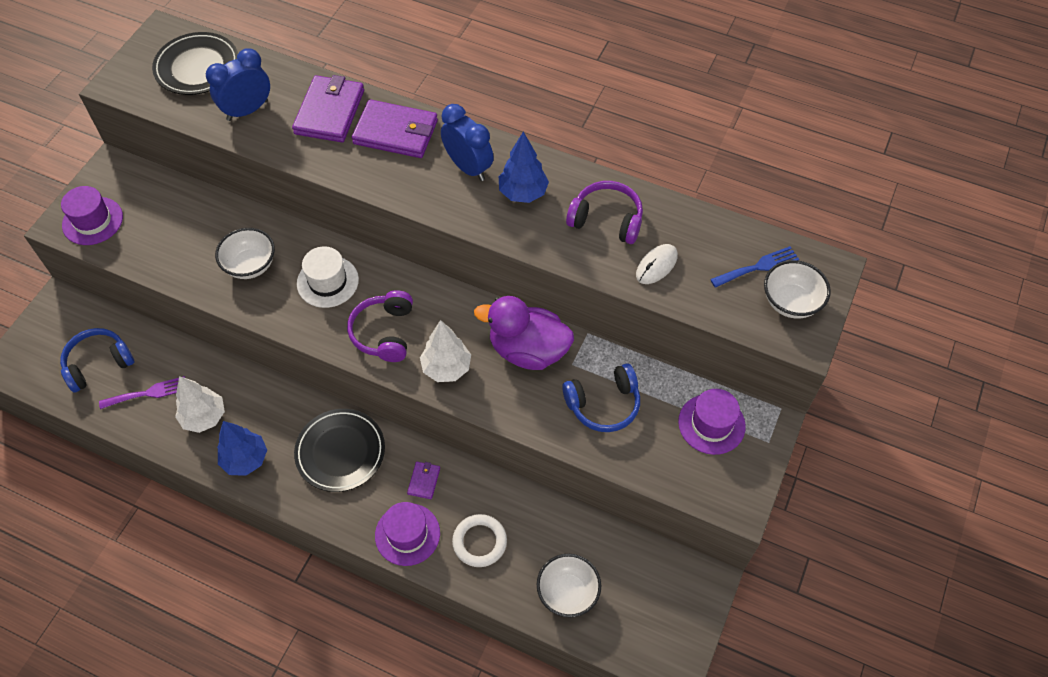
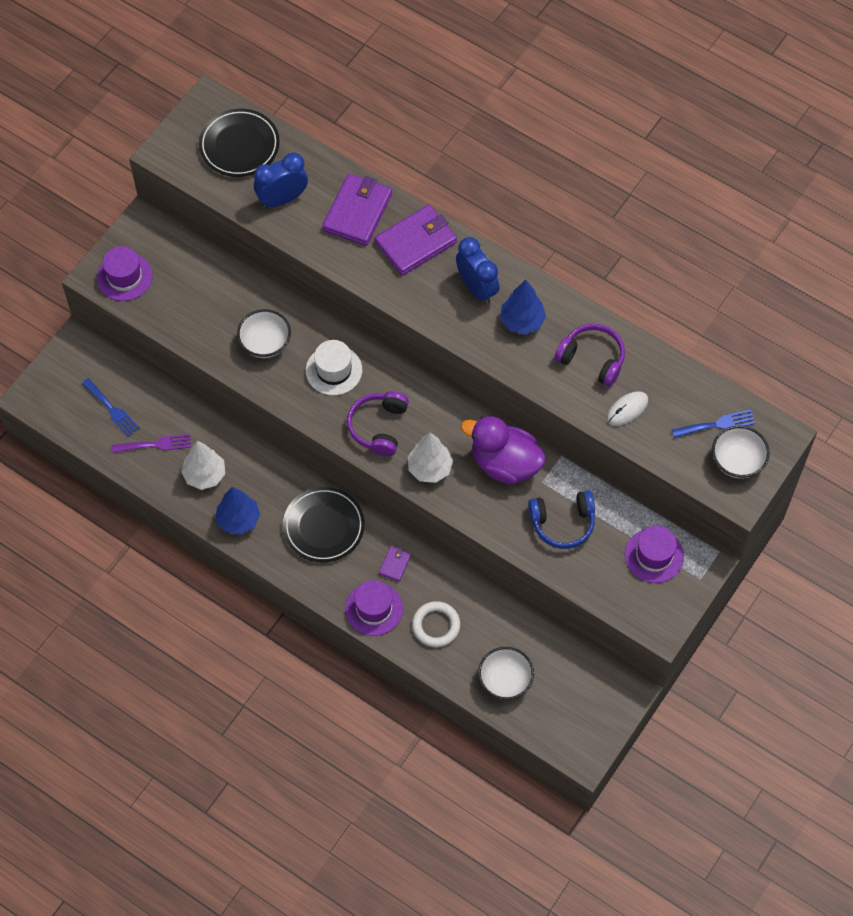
camera: 10 degrees right, 5 degrees up
(98, 364) = (112, 409): blue headphones -> blue fork
(396, 132) = (416, 242): purple wallet -> purple wallet turned 60 degrees counterclockwise

